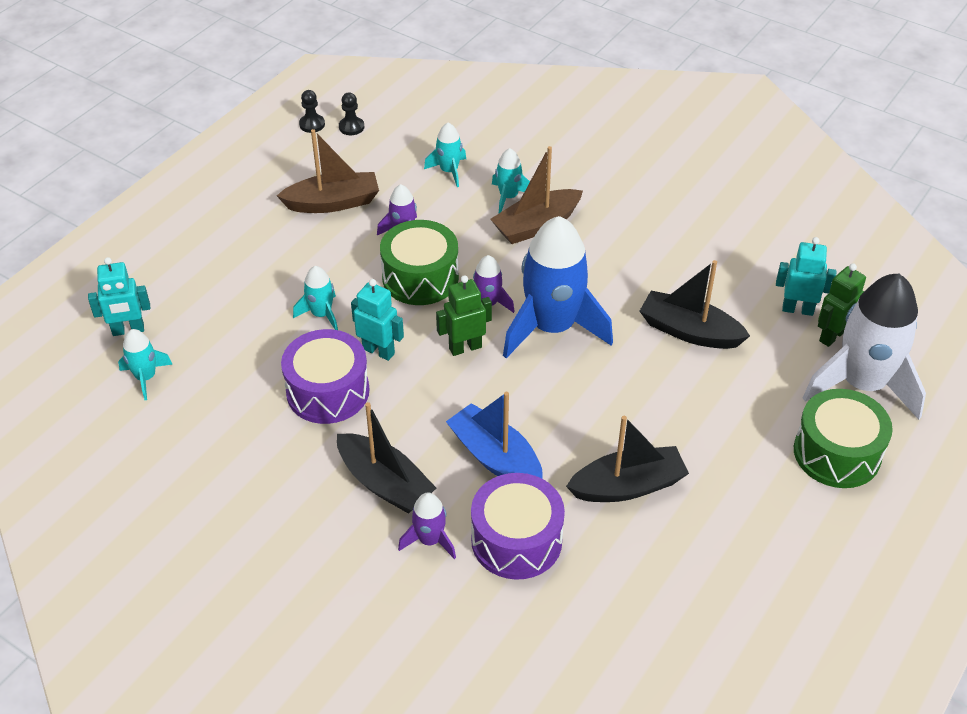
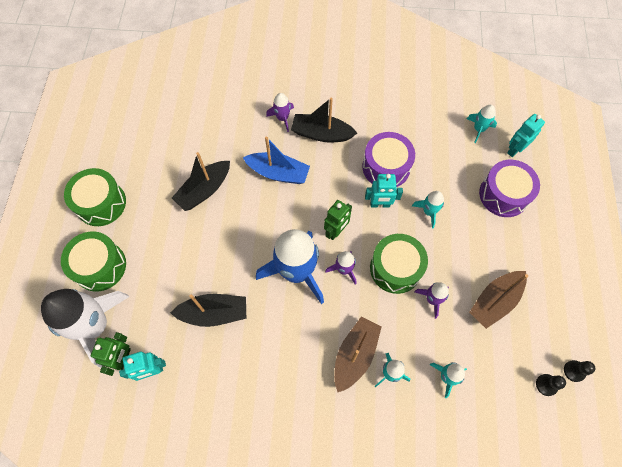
camera: 150 degrees right, 20 degrees up
(516, 540) = (243, 137): purple drum -> purple drum (503, 195)
(811, 543) = (101, 203): none -> green drum

